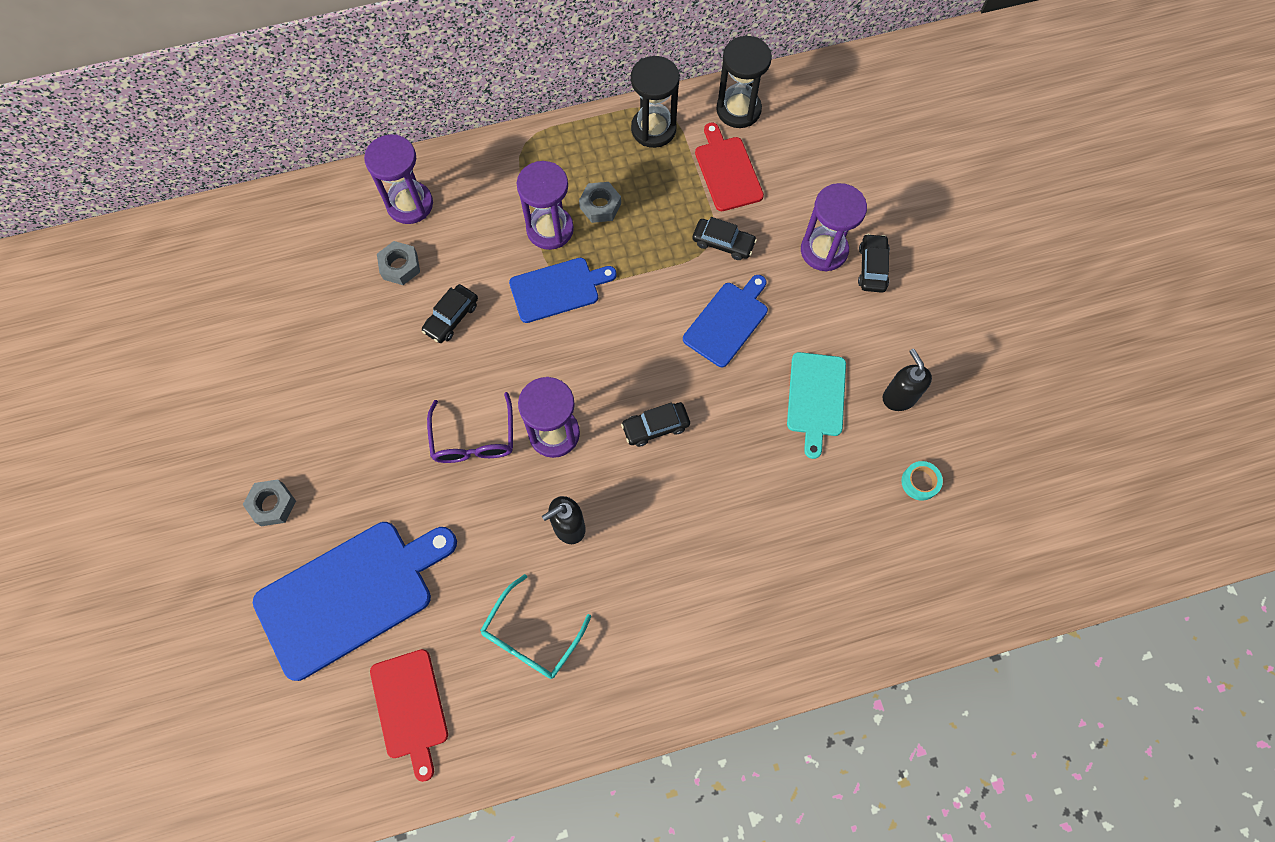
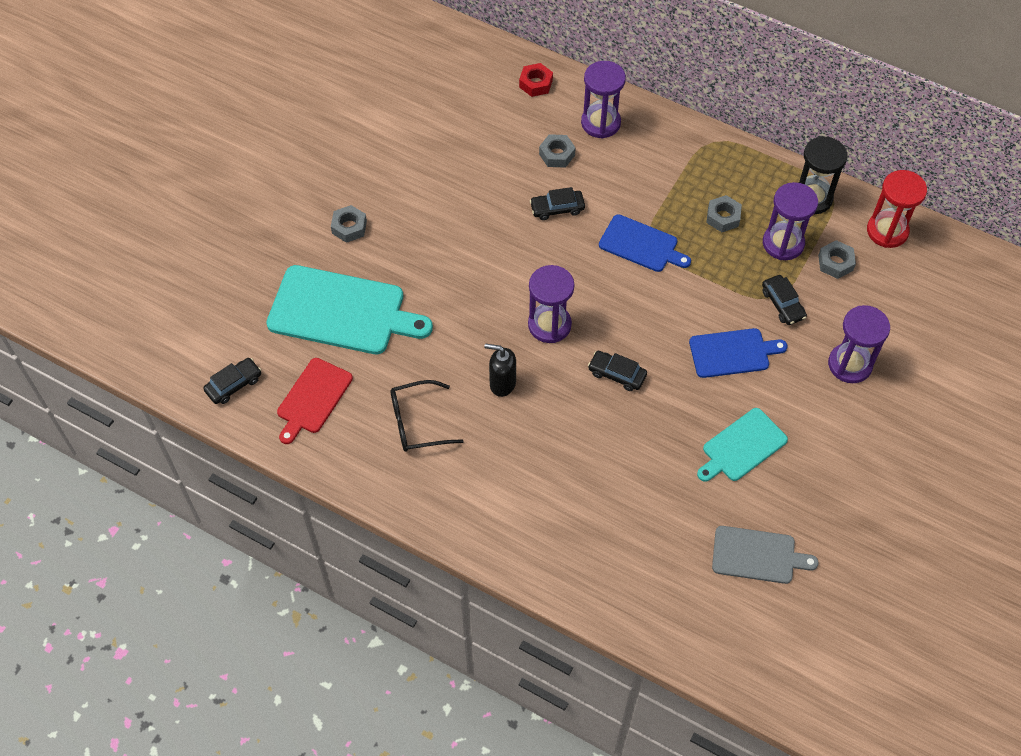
camera: 45 degrees right, 10 degrees down
(312, 214) = (535, 83): none -> red nut
(350, 595) = (342, 311): blue cutting board -> turquoise cutting board
(474, 439) = (498, 288): purple glasses -> none
(531, 637) = (417, 422): turquoise glasses -> black glasses
(550, 229) = (674, 205): purple hourglass -> purple hourglass (783, 243)
(727, 171) = (835, 263): red cutting board -> grey nut
(738, 110) = (887, 231): black hourglass -> red hourglass
(872, 267) = (873, 402): black car -> black car (234, 384)
(899, 397) = (801, 494): black soap dispenser -> none
(920, 482) = (757, 555): turquoise tape -> grey cutting board

